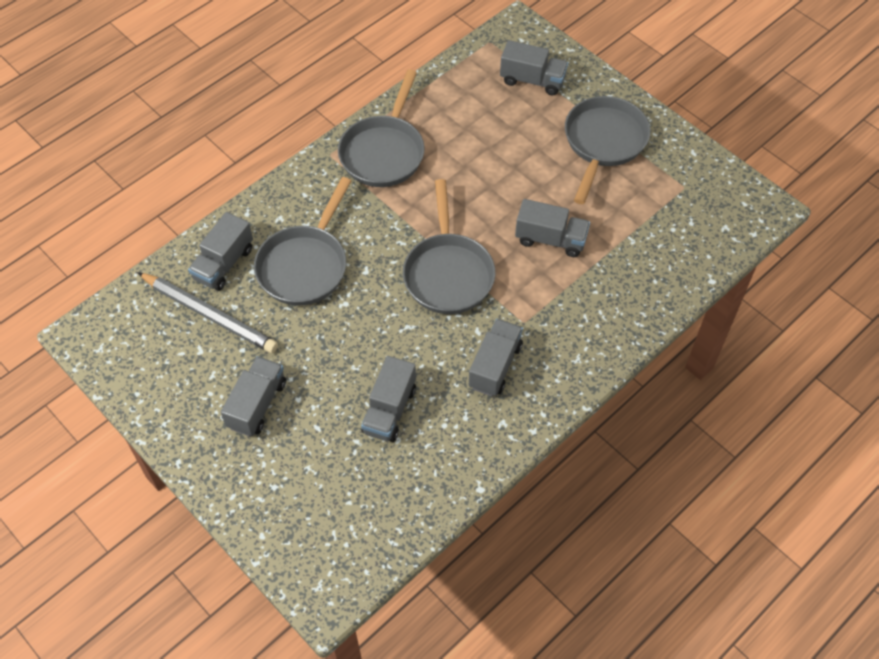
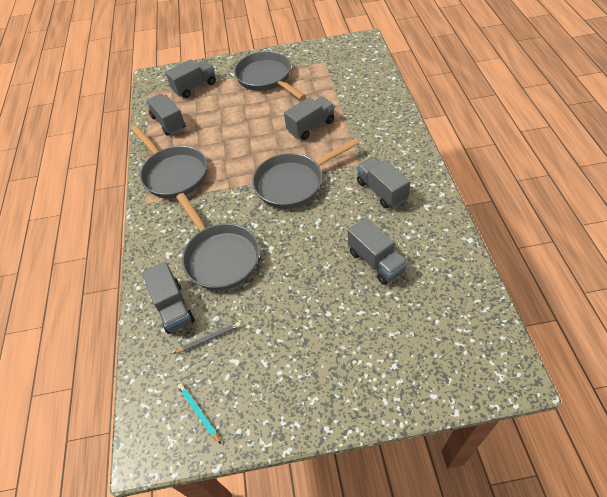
camera: 50 degrees left, 5 degrees down
(136, 352) = (199, 412): none -> turquoise pencil
(210, 315) = (209, 338): grey pencil -> grey pencil, size x0.45
(257, 404) = (313, 343): grey truck -> grey truck (168, 123)
(448, 273) = (293, 183): grey pan -> grey pan turned 120 degrees clockwise

